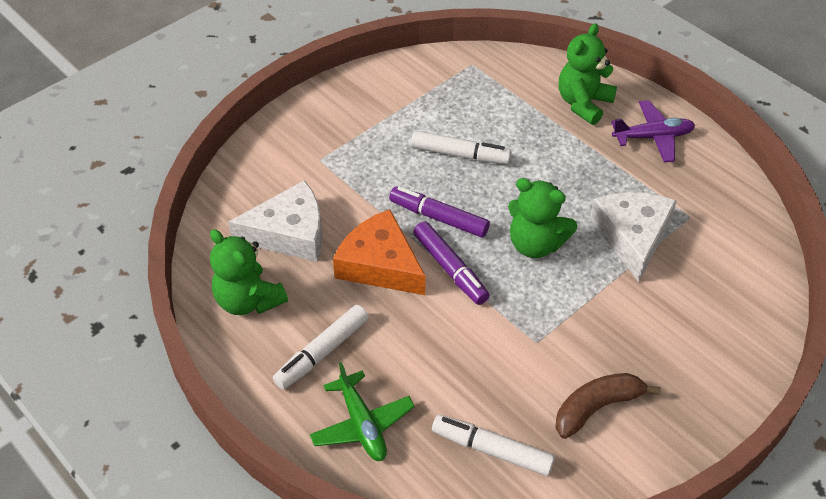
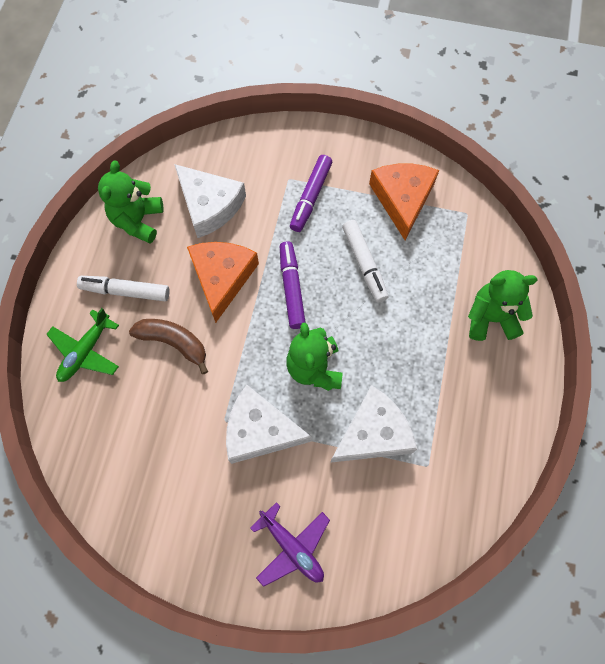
camera: 55 degrees right, 20 degrees up
(419, 96) = (402, 199): none -> orange cheese
(450, 269) = (250, 324): purple marker -> purple marker (311, 197)
(492, 450) = (115, 444): white marker -> none
(568, 318) = (260, 430): none -> white cheese
(597, 407) = (193, 494): brown banana -> brown banana (174, 343)
(653, 137) = (495, 391): purple plane -> purple plane (292, 547)

